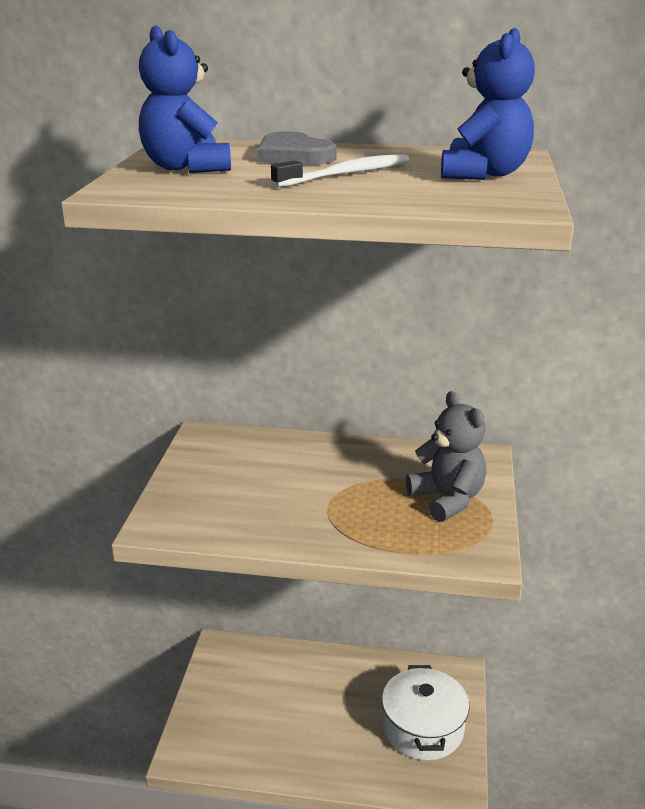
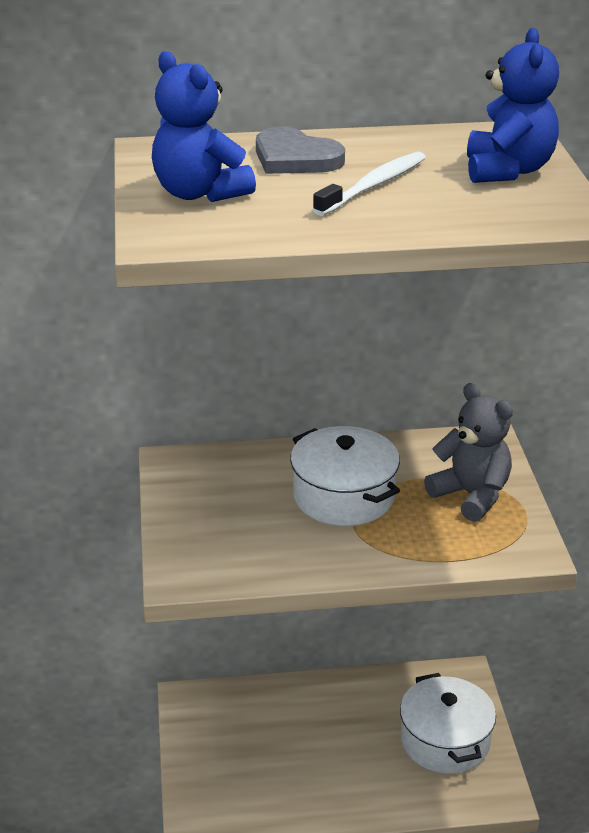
camera: 15 degrees left, 5 degrees up
(331, 483) = (344, 496): none -> white pot

